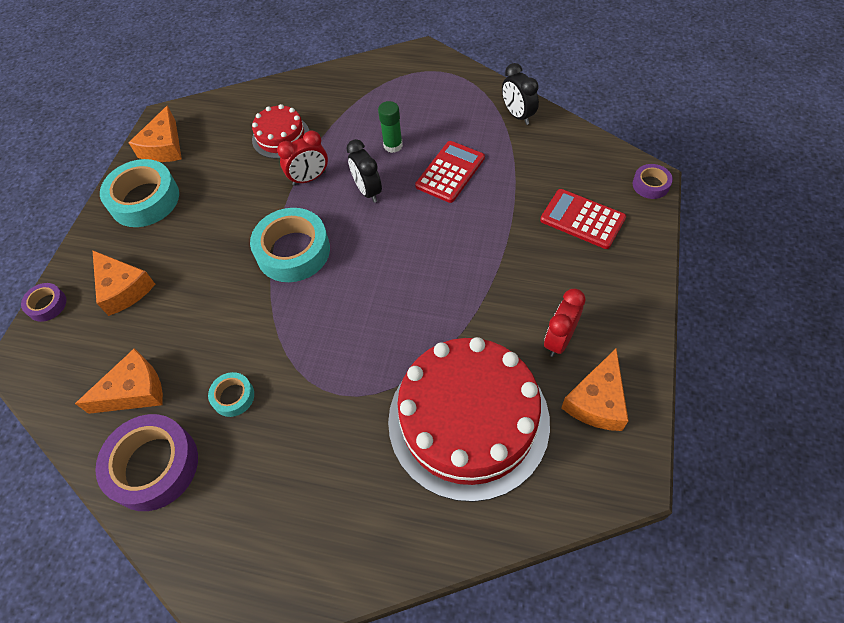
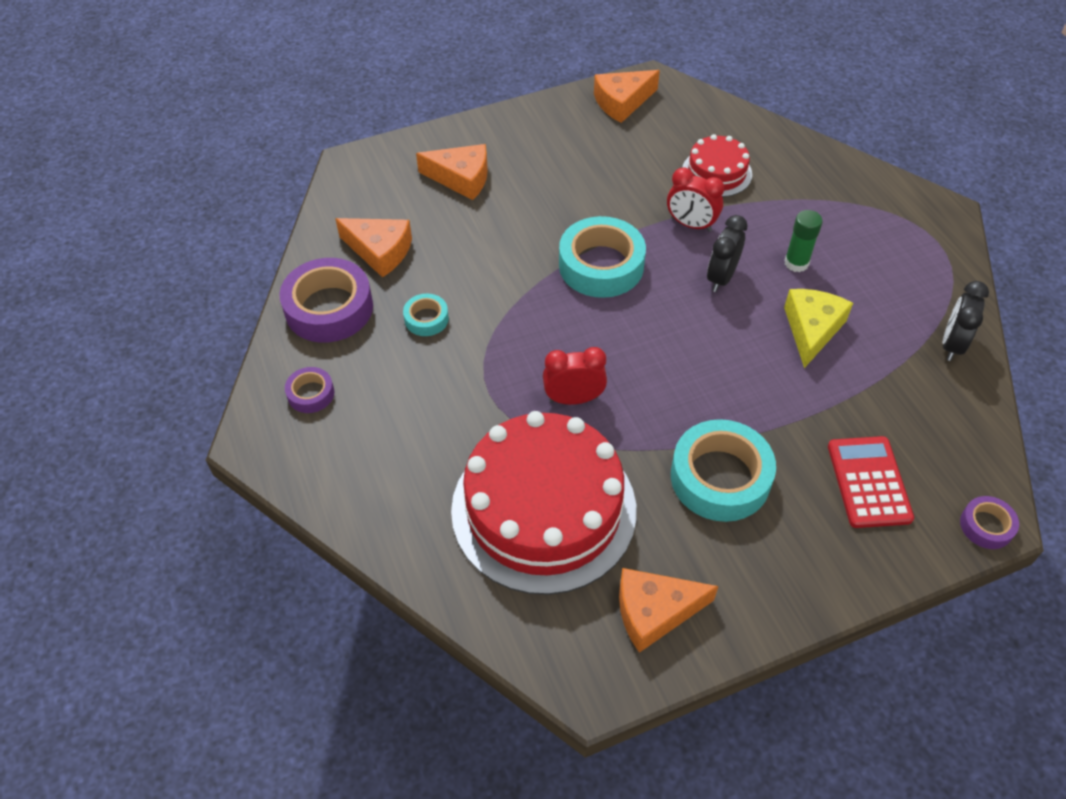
camera: 50 degrees right, 5 degrees down
(47, 305) = (406, 144): purple tape -> purple tape (311, 394)
(123, 288) = (461, 178): orange cheese -> orange cheese turned 90 degrees counterclockwise
(144, 200) = (556, 129): turquoise tape -> turquoise tape (720, 477)
(450, 172) = (812, 329): red calculator -> yellow cheese
(559, 340) = (696, 540): red clock -> red clock (573, 399)

